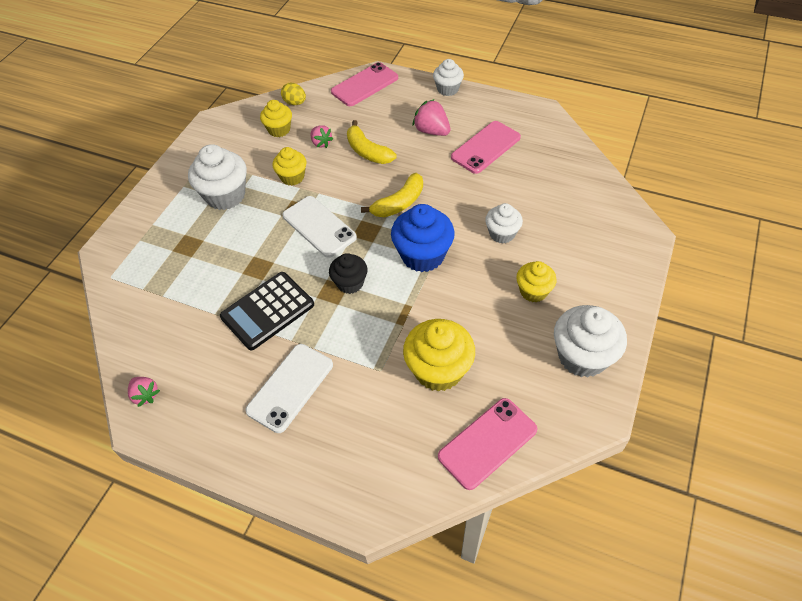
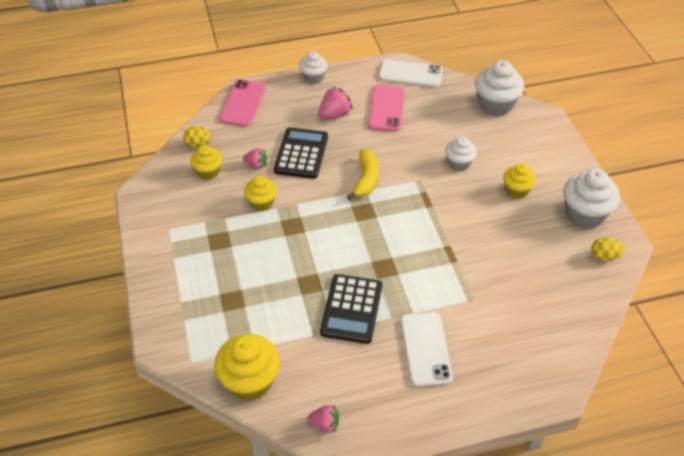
camera: 40 degrees left, 5 degrees down
(225, 195) = (220, 246): white cupcake -> white cupcake (495, 105)
(319, 226) = (324, 228): white phone -> white phone (410, 74)
(350, 283) = (391, 255): black cupcake -> none
(368, 151) = (301, 154): yellow banana -> black calculator
(422, 255) = (421, 207): blue cupcake -> none
(432, 131) = (334, 115): pink strawberry -> pink strawberry turned 135 degrees clockwise
(438, 370) = (509, 275): yellow cupcake -> yellow cupcake (250, 381)
(487, 443) = (583, 300): pink phone -> none
(558, 412) = (604, 256): none -> yellow egg

